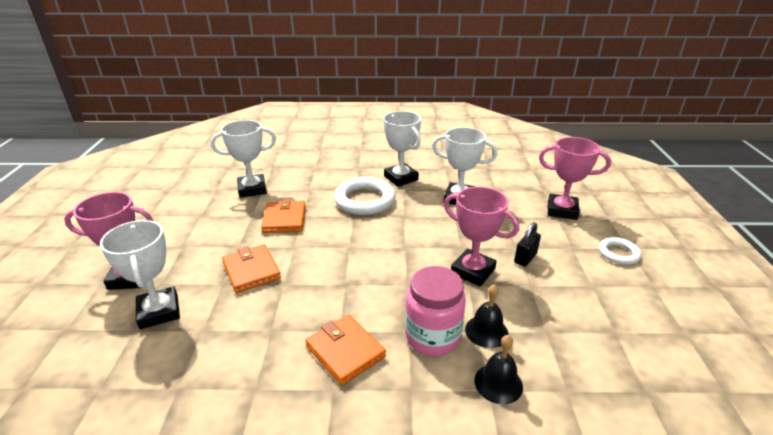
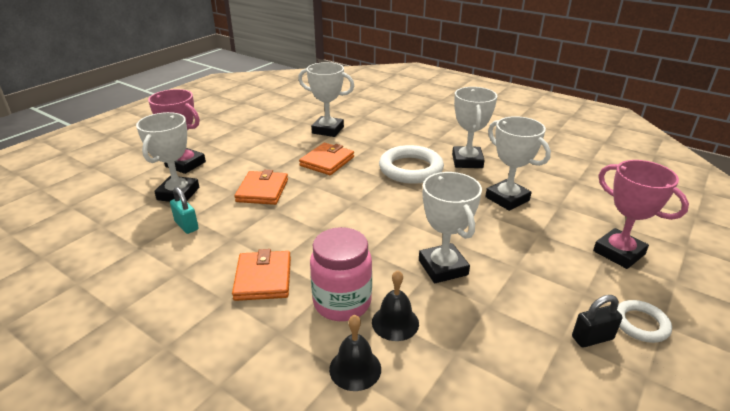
camera: 35 degrees right, 0 degrees up
(208, 340) = (186, 225): none -> turquoise padlock
(472, 271) = (443, 267): pink trophy -> white trophy
(525, 258) = (514, 280): black padlock -> black padlock (592, 338)

